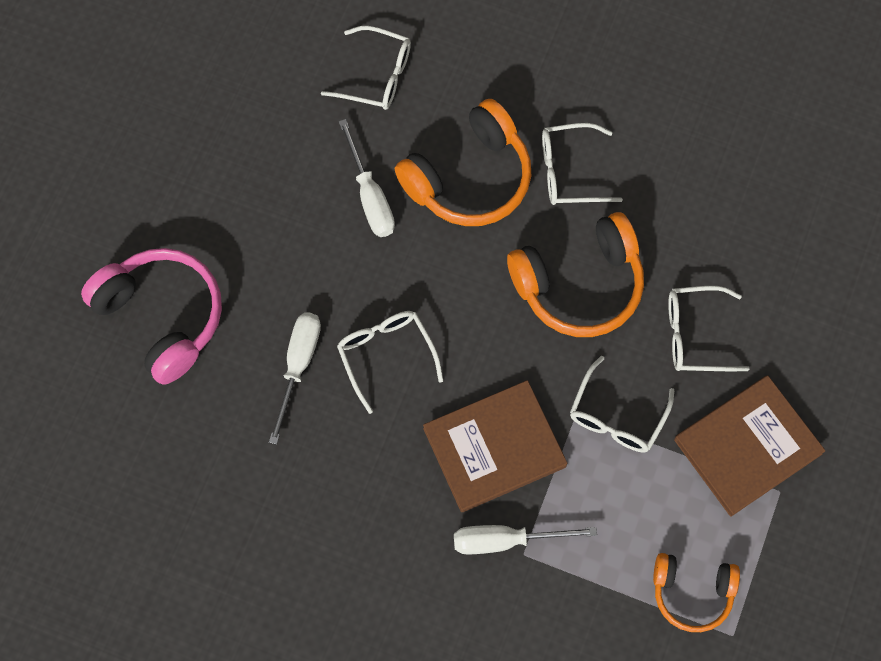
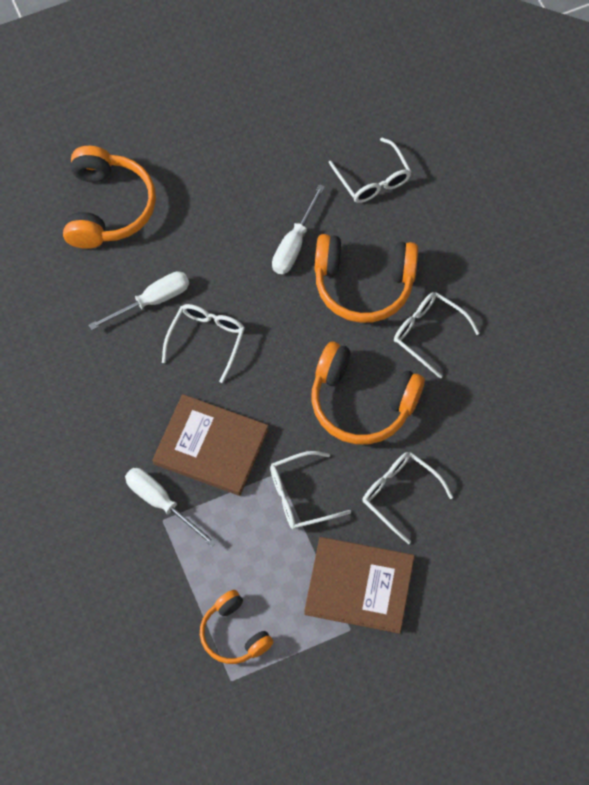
camera: 45 degrees right, 5 degrees down
(162, 317) = (107, 208): pink headphones -> orange headphones

